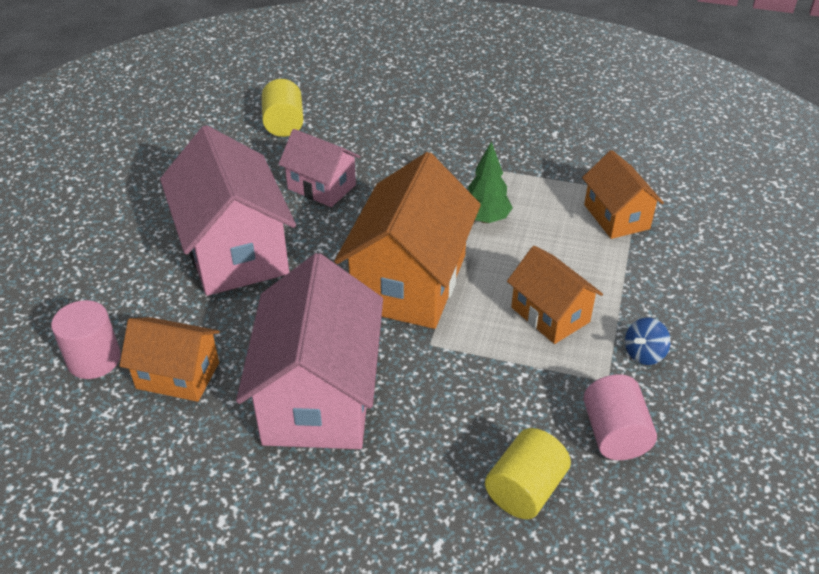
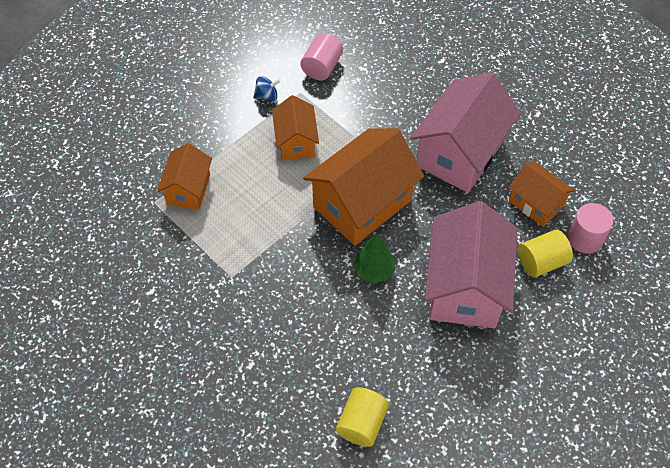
camera: 150 degrees left, 15 degrees up
(321, 187) = (371, 323): pink house -> none
(485, 219) = (275, 231): green tree -> green tree (374, 271)
(525, 489) = (385, 63): yellow cylinder -> yellow cylinder (541, 262)

